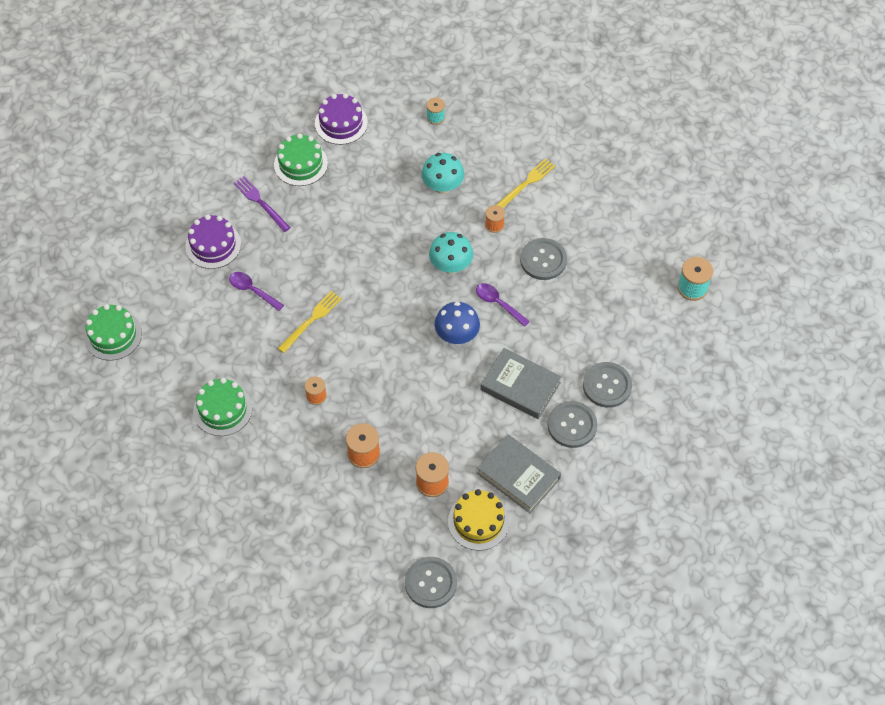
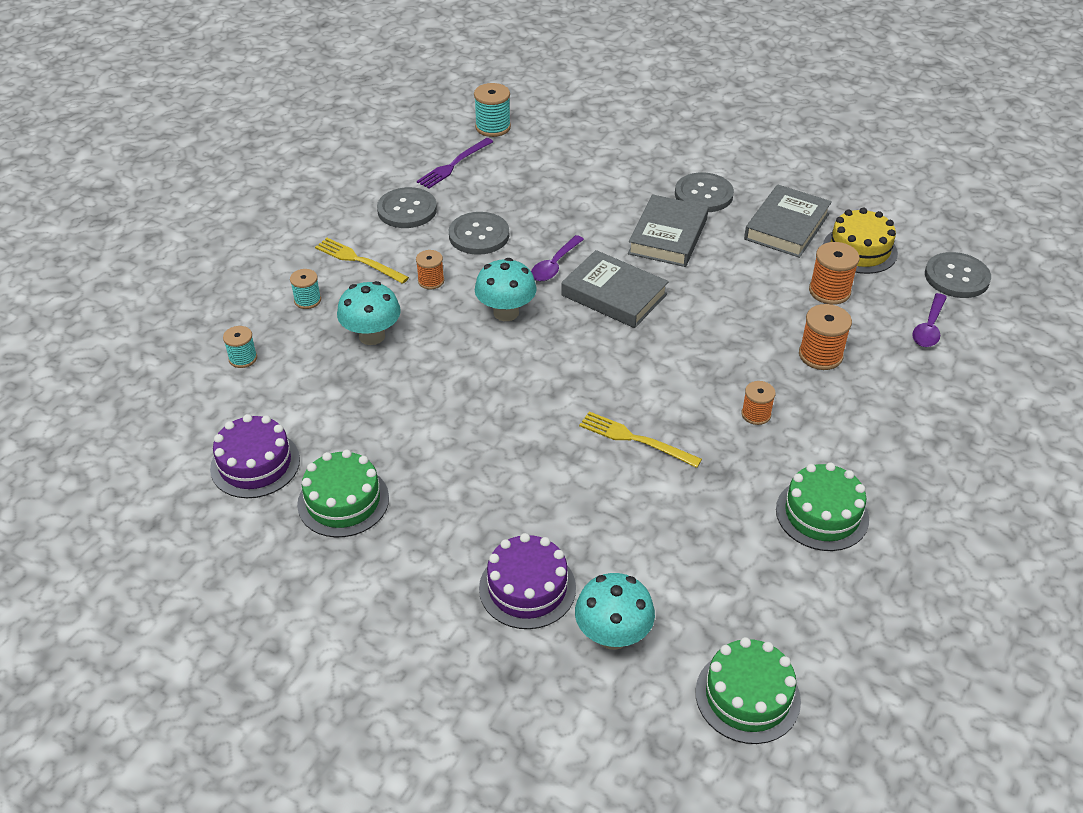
camera: 100 degrees left, 15 degrees down
(170, 280) = (613, 635): none -> turquoise mushroom
(252, 290) = (603, 518): purple spoon -> purple spoon (929, 328)
(260, 202) = (429, 539): purple fork -> purple fork (454, 165)
(457, 335) = (614, 295): blue mushroom -> grey book
(487, 153) = (307, 300): none -> turquoise spool
(607, 385) = (642, 175): grey button -> grey button (407, 210)

